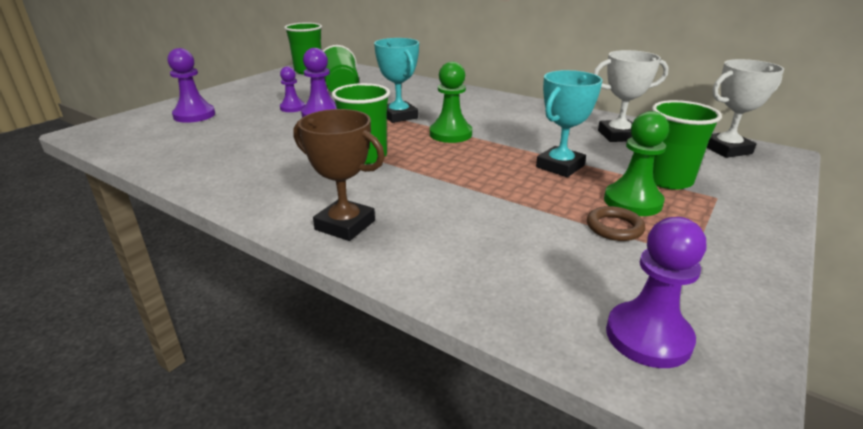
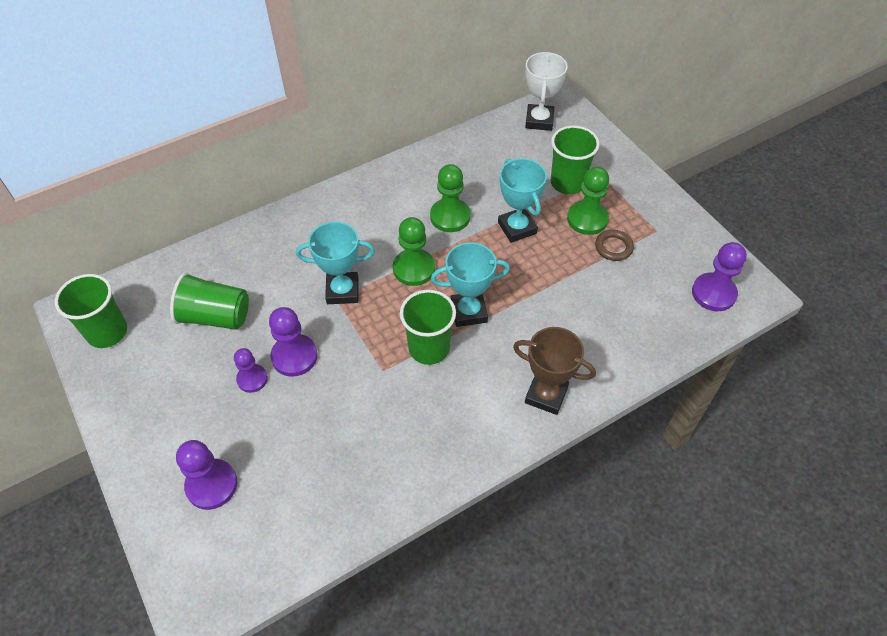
camera: 65 degrees left, 25 degrees up
(345, 225) = (546, 395): brown trophy -> brown trophy turned 60 degrees clockwise
(424, 165) = (469, 312): none -> turquoise trophy
(530, 136) = (450, 216): none -> green pawn
(618, 135) = (482, 162): white trophy -> none

